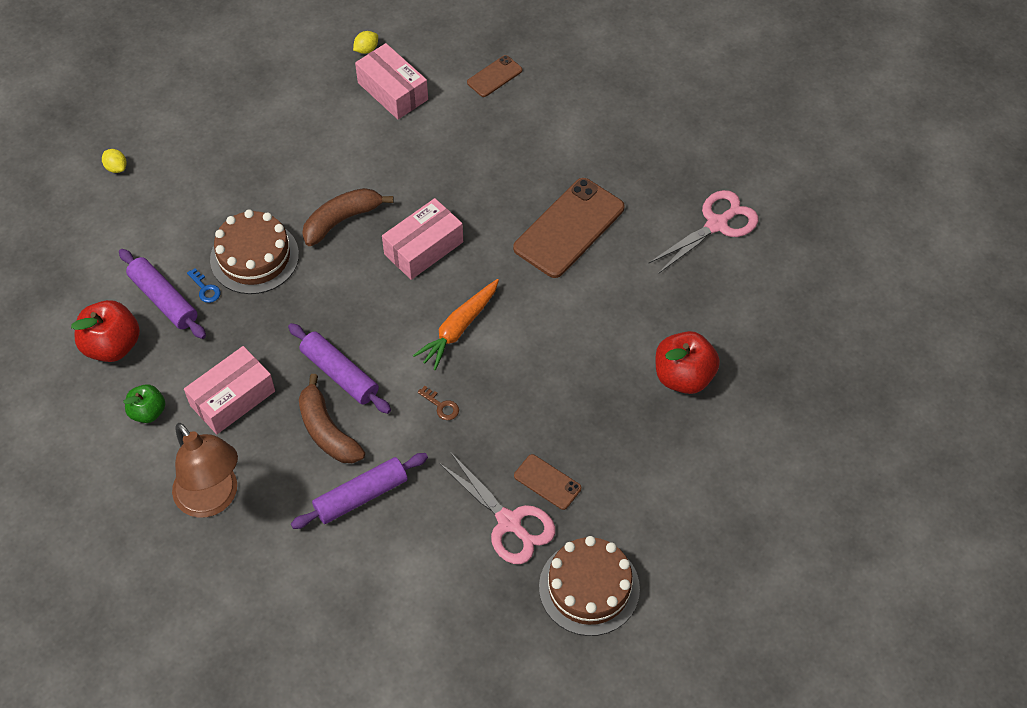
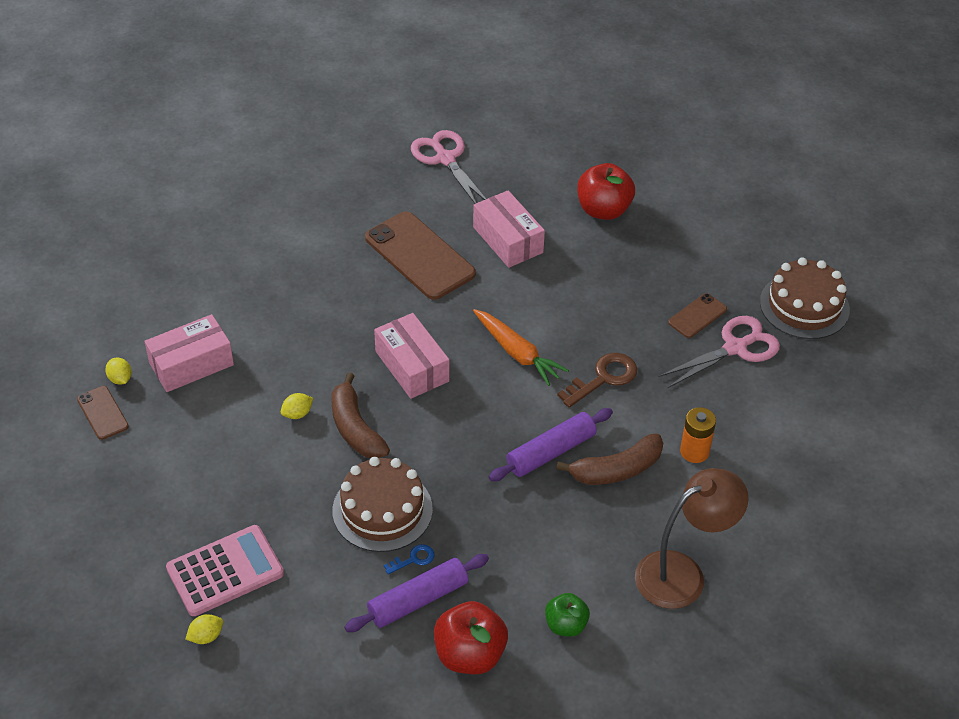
camera: 80 degrees left, 10 degrees down
(179, 165) = (225, 571): none -> pink calculator
(232, 398) = (563, 546): pink box -> pink box (508, 240)
(350, 176) = (297, 414): none -> yellow lemon
(361, 496) = (694, 451): purple rolling pin -> orange battery
(441, 406) = (603, 378): brown key -> brown key, size x1.90
(494, 76) = (205, 280): brown phone -> brown phone (102, 413)

